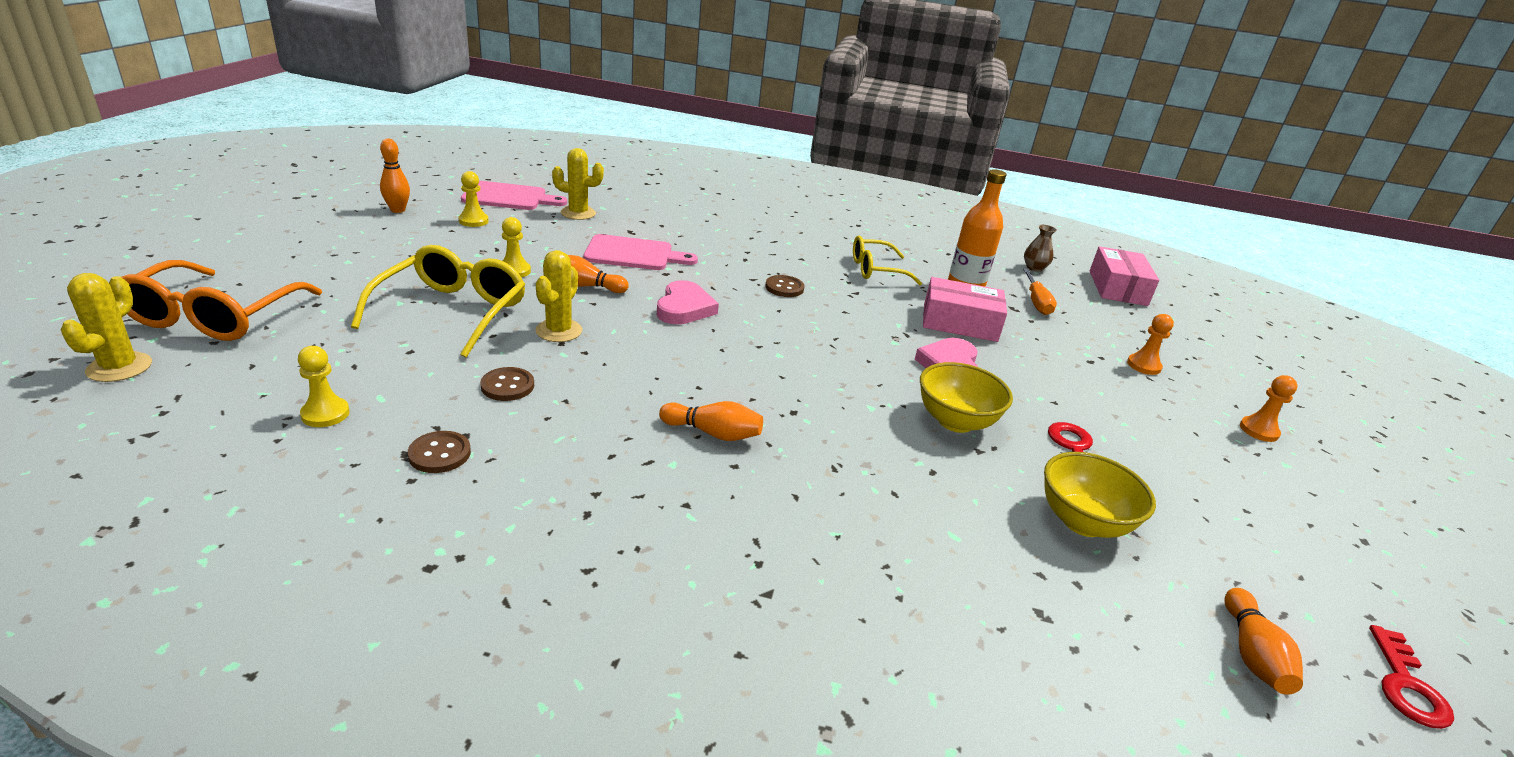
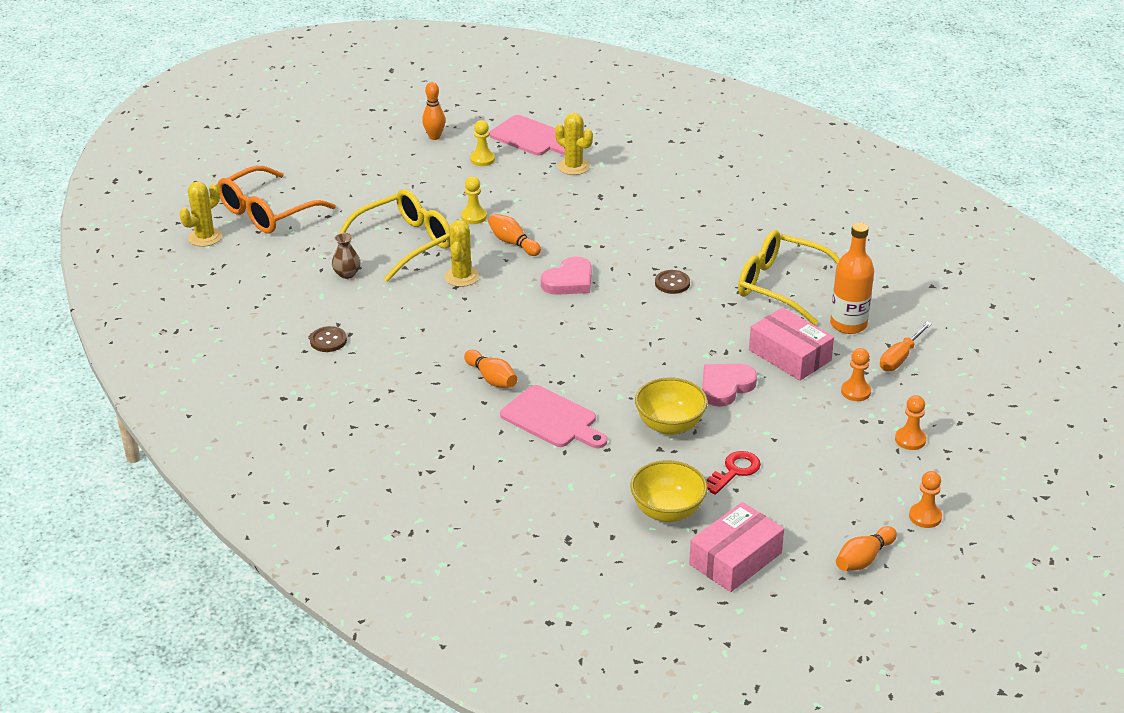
camera: 40 degrees right, 5 degrees up
(325, 414) = (287, 298): yellow pawn -> none
(507, 386) = (396, 309): brown button -> none
(559, 331) = (461, 277): yellow cactus -> yellow cactus turned 45 degrees counterclockwise
(634, 254) = (579, 220): pink cutting board -> pink cutting board (552, 419)
(876, 270) = (782, 286): yellow glasses -> yellow glasses, size x1.52
(1034, 268) = (959, 324): brown vase -> brown vase (347, 274)
(1049, 338) = (855, 392): none -> orange pawn
(1117, 288) = (1021, 368): pink box -> pink box (735, 559)
(1252, 654) = (666, 605): orange bowling pin -> orange bowling pin (863, 559)
(1406, 685) = (740, 657): red key -> none

